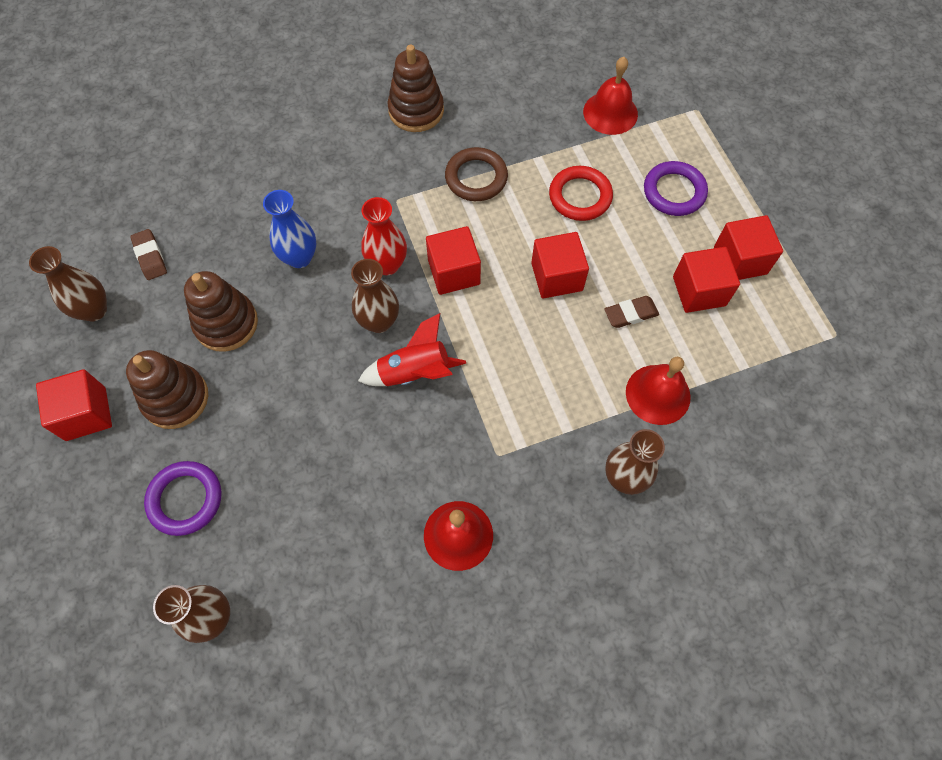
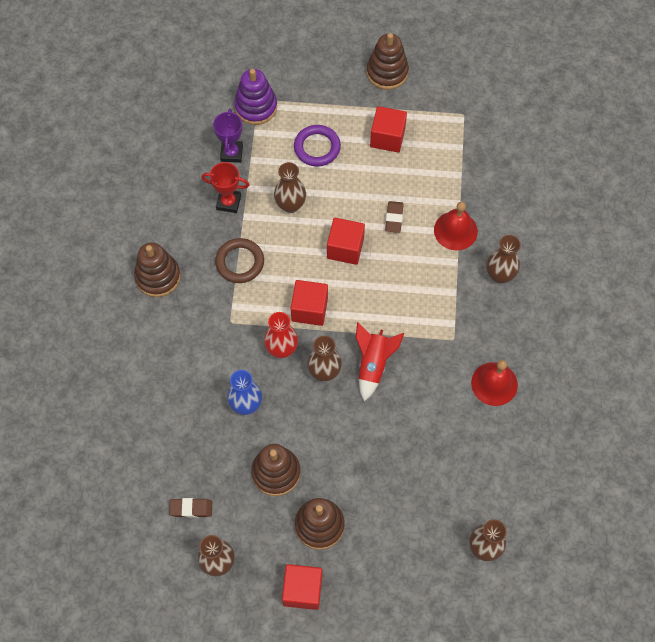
camera: 65 degrees left, 0 degrees up
(185, 499) = (398, 540): purple ring -> none
(546, 136) = (228, 202): none -> red trophy
(580, 196) = (290, 205): red ring -> brown vase
(610, 113) = (231, 153): red bell -> purple trophy
(685, 110) = (256, 107): none -> purple stacking toy
(699, 291) = (397, 171): red cube -> none
(832, 222) = (387, 72): none -> brown stacking toy

